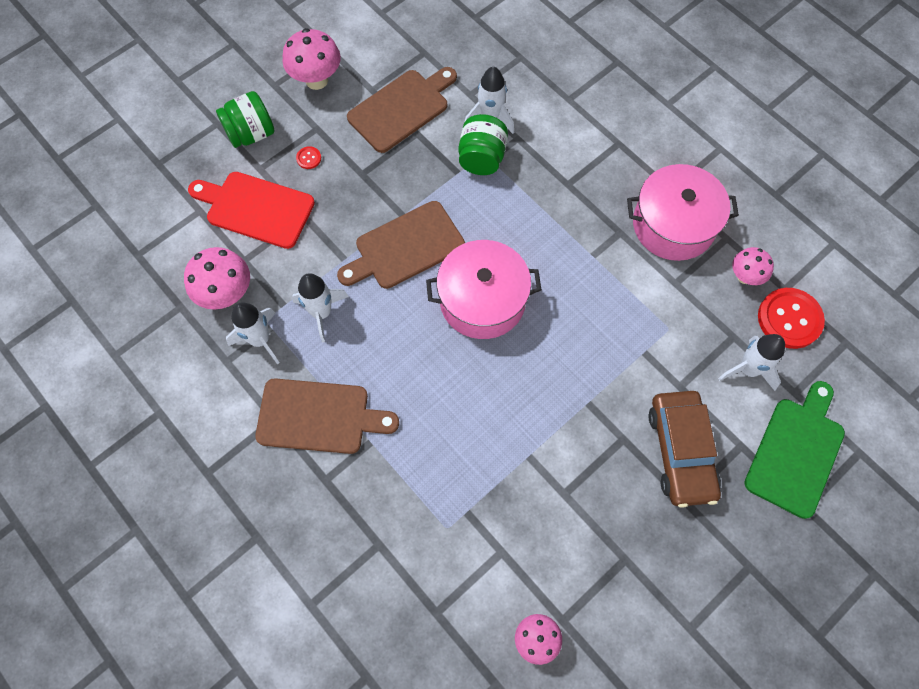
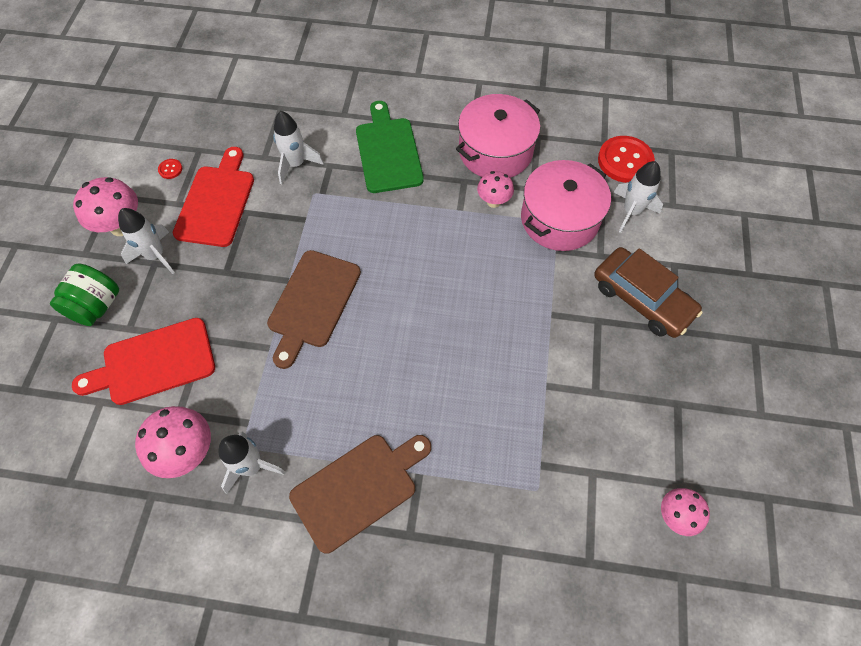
camera: 40 degrees left, 5 degrees down
(309, 158) = (168, 291): red button -> red button (170, 169)
(322, 313) = (287, 404): white rocket -> white rocket (156, 255)
(401, 108) = (216, 202): brown cutting board -> red cutting board
(481, 158) = (315, 197): green jar -> none
(482, 300) = (409, 299): pink pot -> pink pot (559, 219)
(745, 276) = (572, 153): pink mushroom -> pink mushroom (493, 201)
(796, 452) = (709, 242): green cutting board -> green cutting board (388, 151)

